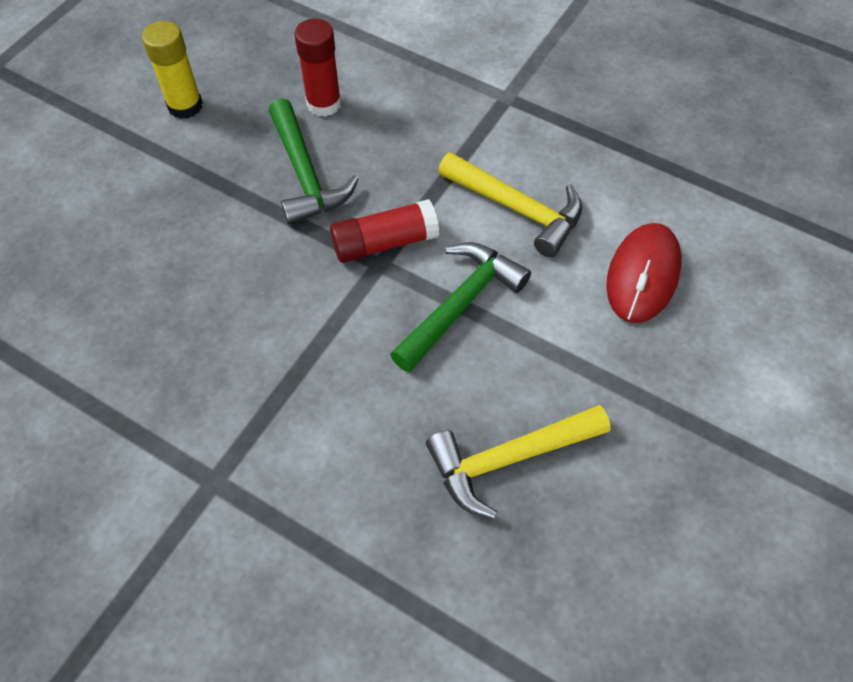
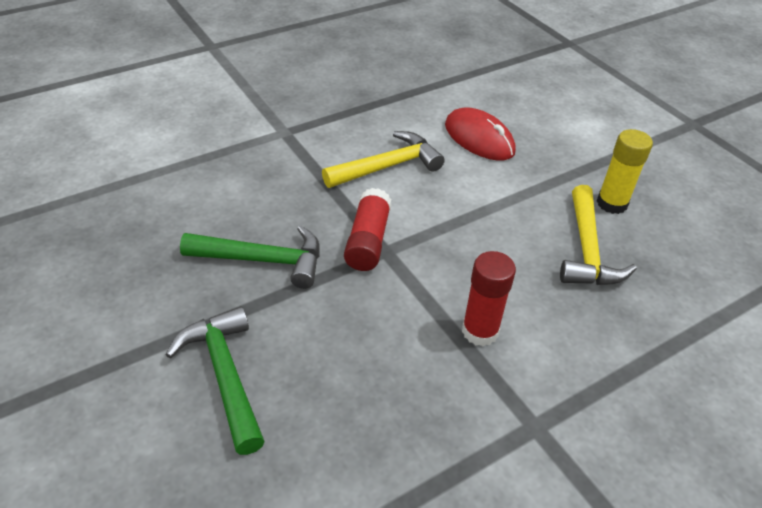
camera: 65 degrees left, 15 degrees down
(185, 106) = (107, 311): yellow glue stick -> yellow glue stick (612, 203)
(324, 104) = (197, 223): red glue stick -> red glue stick (480, 331)
(460, 304) = (450, 224): green hammer -> green hammer (225, 375)

